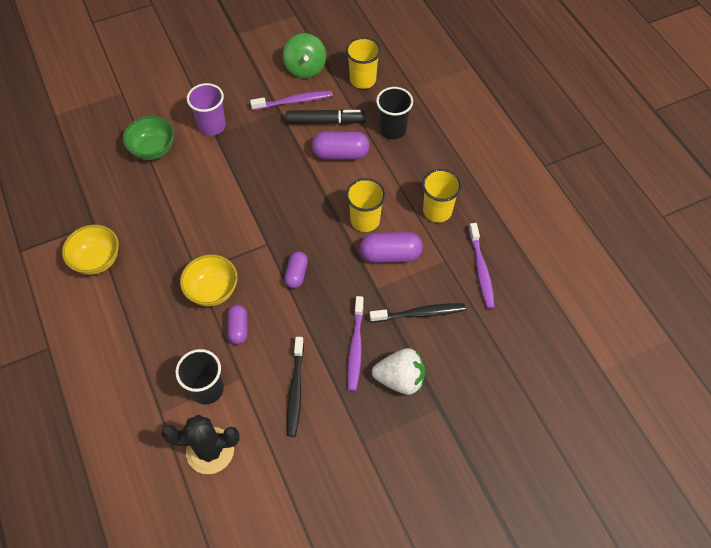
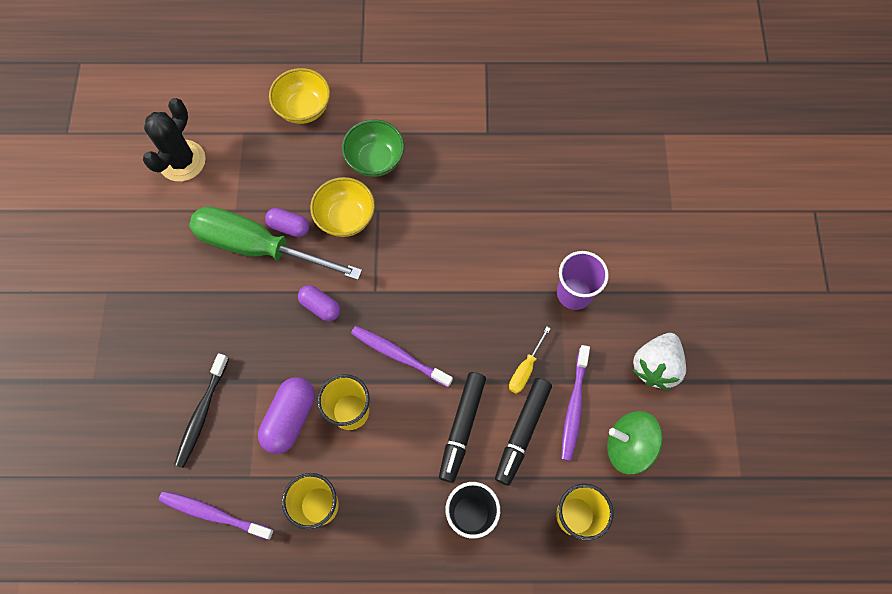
camera: 115 degrees right, 10 degrees up
(97, 260) = (439, 125): yellow bowl -> yellow bowl (304, 109)
(153, 149) = (565, 218): green bowl -> green bowl (375, 160)
(207, 389) = (242, 178): black cup -> none
(267, 342) = (258, 247): none -> green screwdriver
(281, 134) = (525, 369): none -> yellow screwdriver
(295, 390) = (193, 253): black toothbrush -> none
(340, 154) = (462, 427): purple capsule -> black marker
(355, 347) = (203, 329): purple toothbrush -> purple toothbrush (398, 355)
(400, 379) = (144, 357): white strawberry -> white strawberry (655, 366)

